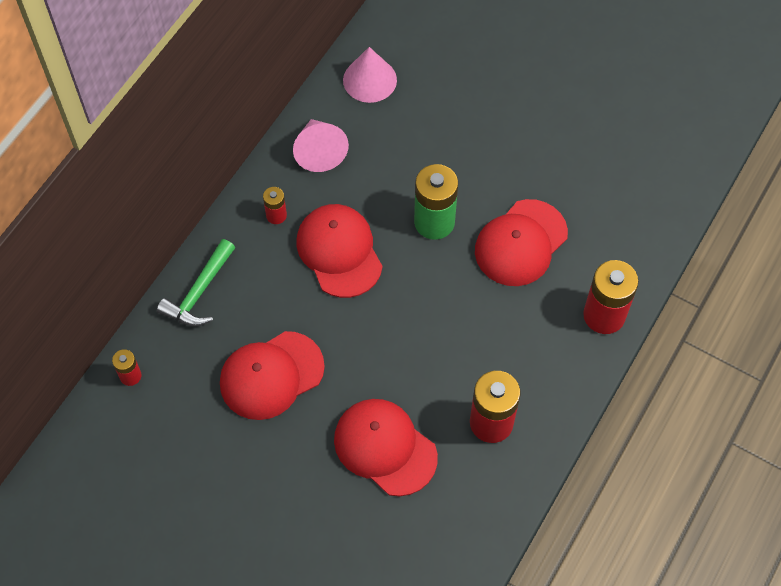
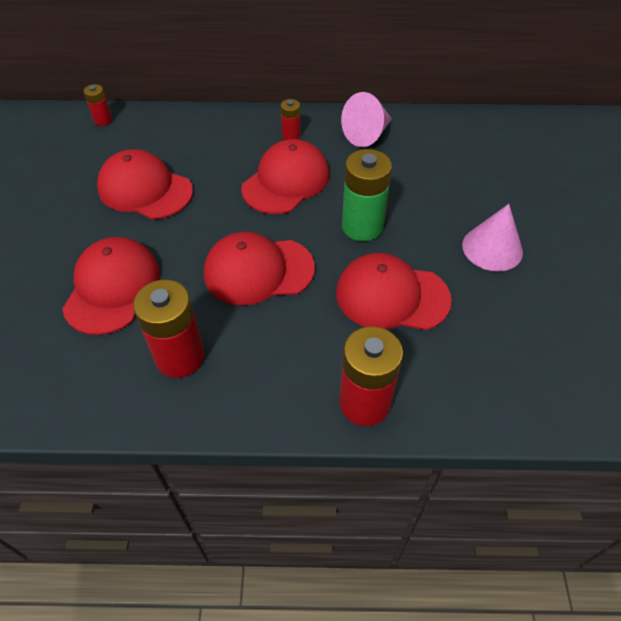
camera: 60 degrees right, 10 degrees down
(199, 292) = (194, 124): green hammer -> none
(369, 80) = (458, 134): pink cone -> pink cone (492, 248)
(435, 325) = (258, 271): none -> red cap

